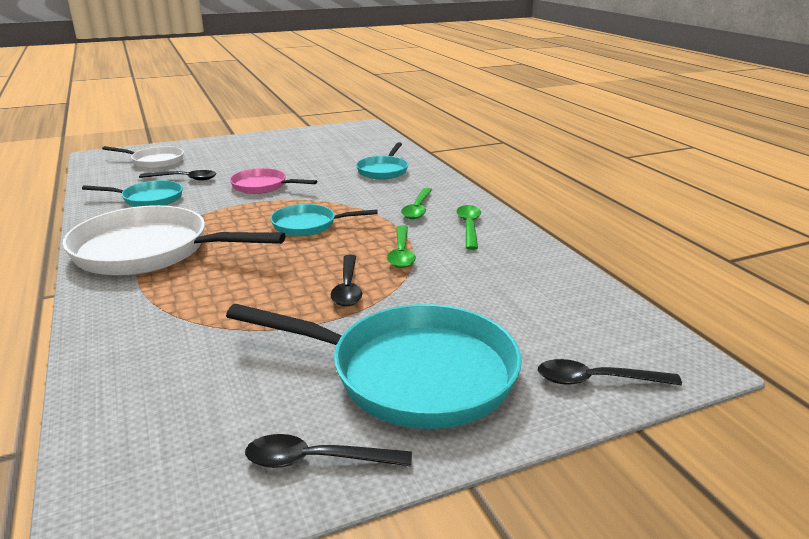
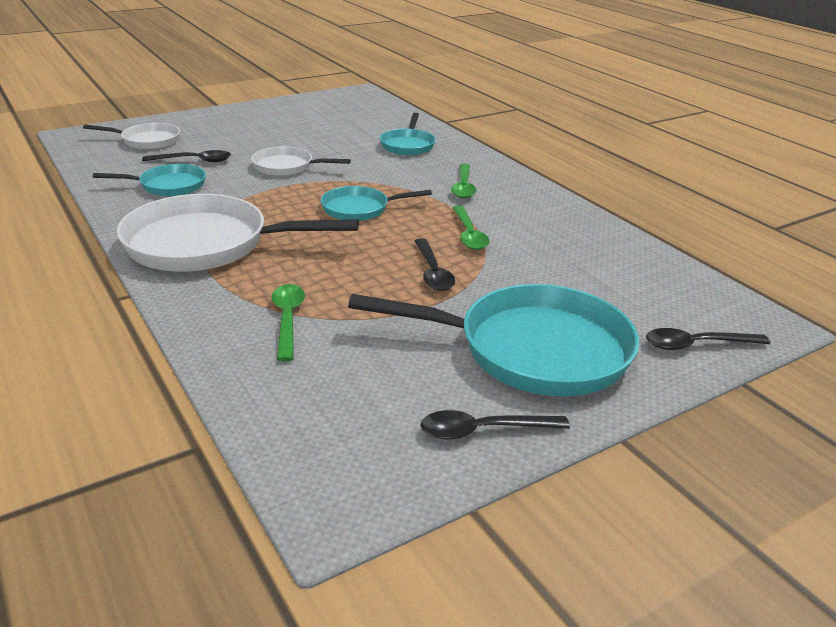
camera: 10 degrees left, 5 degrees up
(263, 186) = (287, 167): pink pan -> white pan
(469, 227) = (523, 204): green spoon -> green spoon (288, 319)

